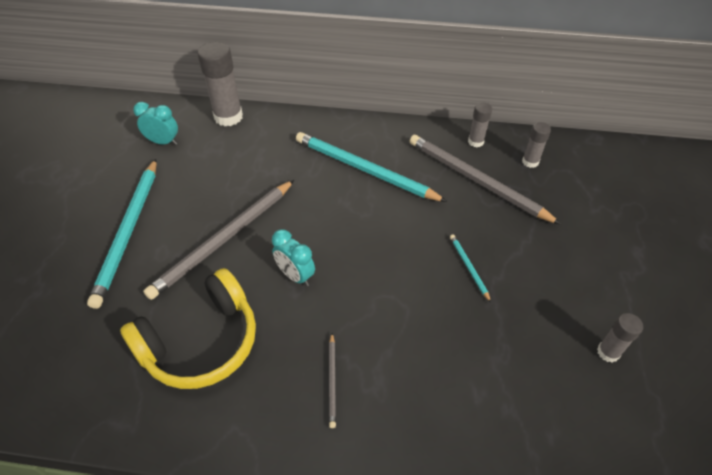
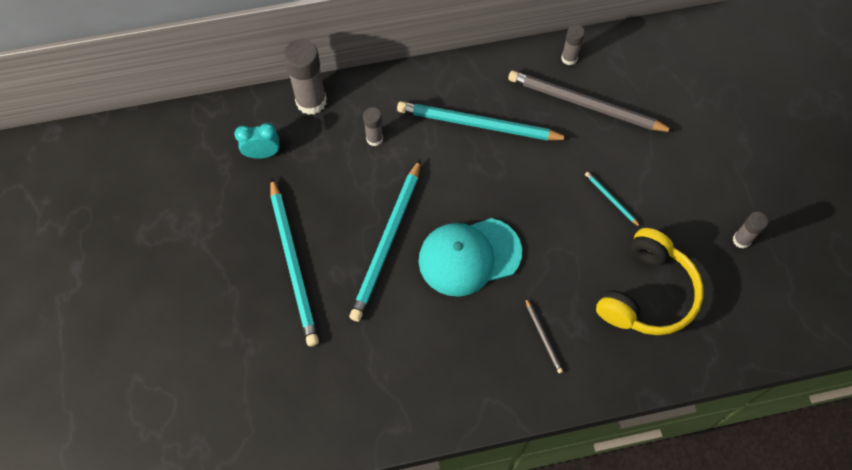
camera: 20 degrees left, 15 degrees up
(201, 342) = (422, 342): yellow headphones -> yellow headphones (646, 293)
(224, 240) = (387, 242): grey pencil -> turquoise pencil
(295, 276) = (469, 256): turquoise clock -> turquoise cap
(530, 162) = (626, 67): grey glue stick -> grey glue stick (374, 139)

